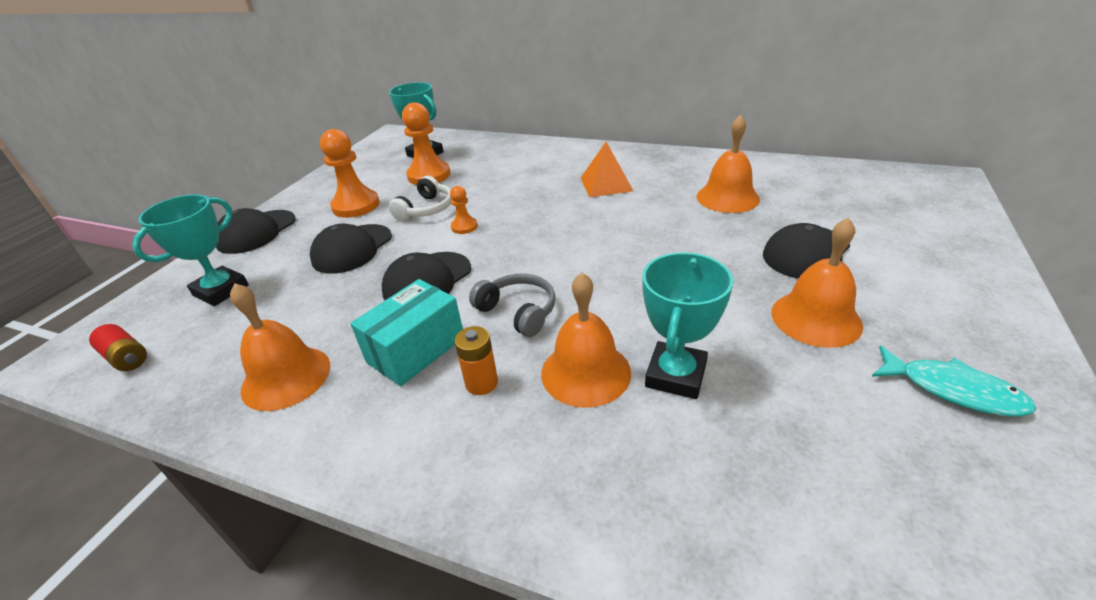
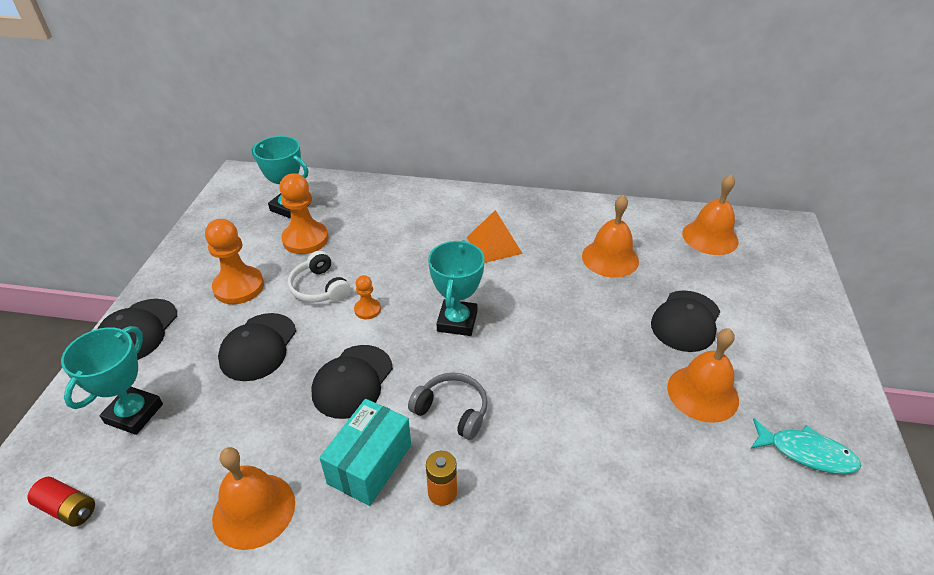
camera: 15 degrees left, 5 degrees up
(426, 209) = (319, 288): white headphones -> white headphones turned 135 degrees clockwise
(585, 372) = (529, 470): orange bell -> orange bell (710, 237)
(676, 375) = (603, 464): turquoise trophy -> turquoise trophy (457, 321)

